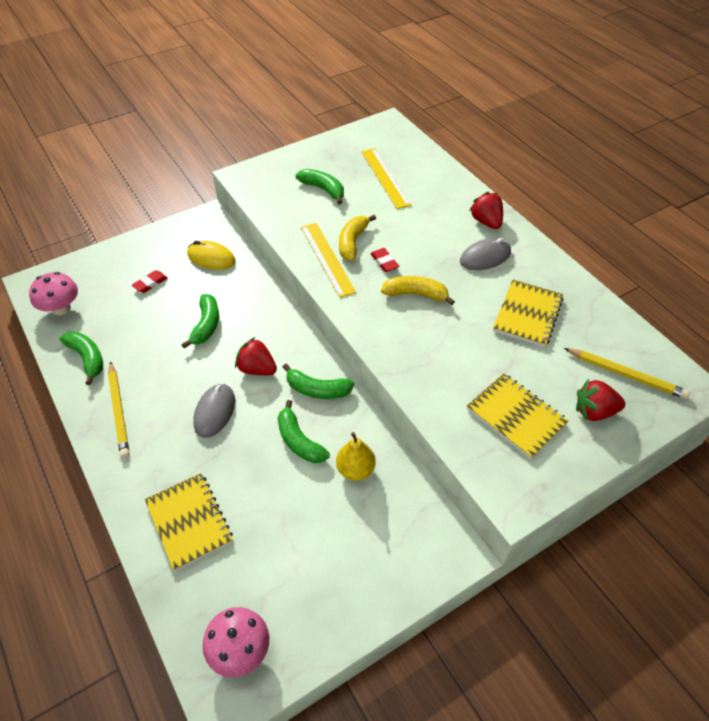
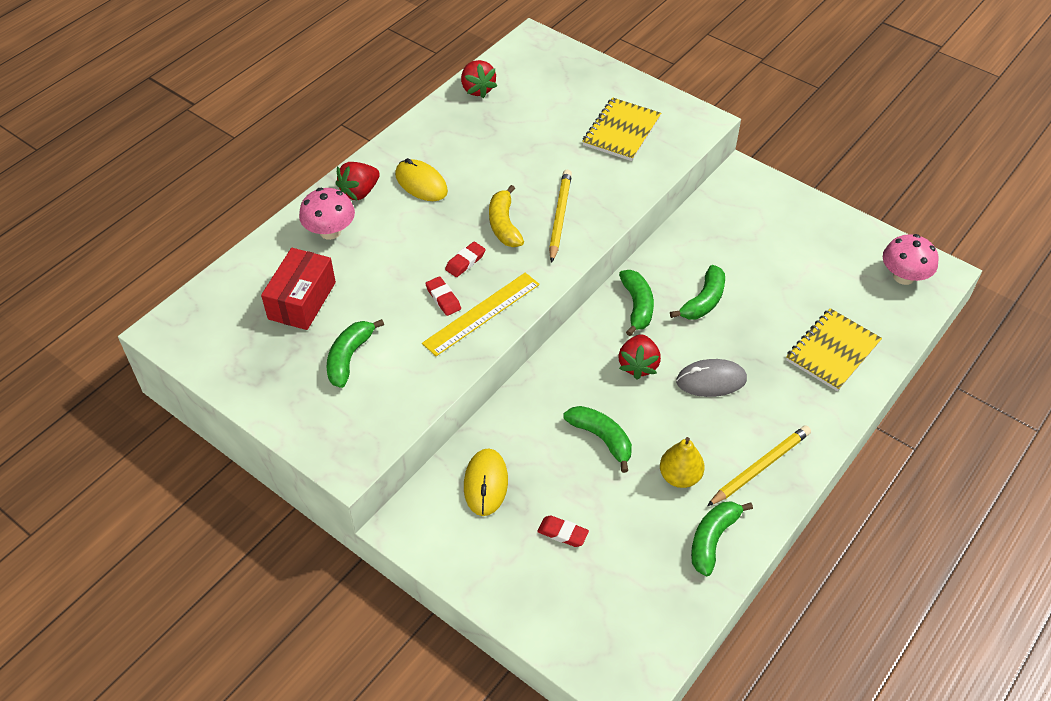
camera: 110 degrees left, 0 degrees up
(61, 308) = (654, 619): pink mushroom -> pink mushroom (330, 231)
(206, 325) = (601, 438): green banana -> green banana turned 60 degrees clockwise
(352, 242) = (443, 298): yellow banana -> red eraser
(355, 469) = (708, 252): yellow pear -> yellow pear (679, 476)
(385, 177) = (302, 300): yellow ruler -> red box
(485, 257) = (421, 183): grey mouse -> yellow mouse
(527, 314) = (493, 141): yellow notebook -> none
(594, 411) = (589, 88): red strawberry -> red strawberry (477, 89)
(626, 375) = (538, 74): yellow pencil -> yellow pencil (559, 216)

